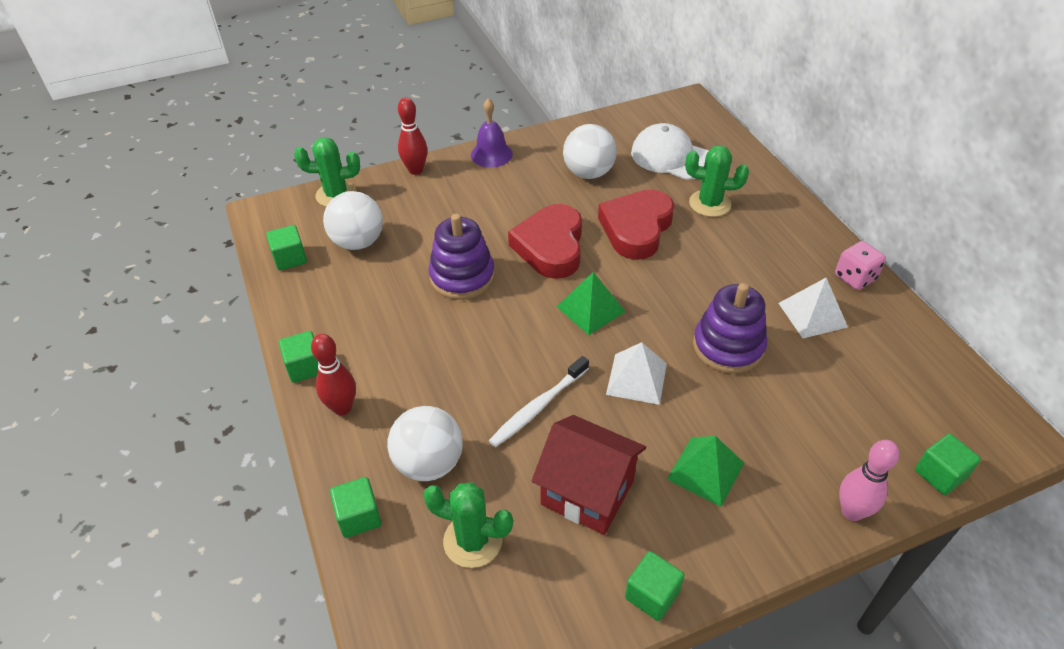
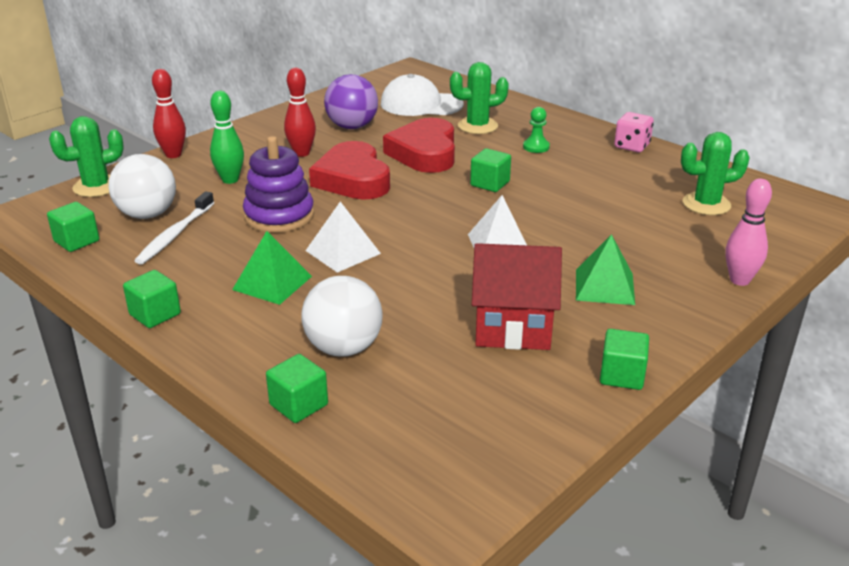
camera: 25 degrees left, 15 degrees down
(342, 408) = (220, 333): red bowling pin -> red bowling pin (302, 153)
(445, 217) = (230, 180): none -> green bowling pin
(472, 540) = (429, 388): green cactus -> green cactus (706, 204)
(491, 154) = (246, 131): purple bell -> none
(538, 407) = (422, 284): white toothbrush -> white toothbrush (175, 235)
(588, 173) = (352, 127): white ball -> purple ball
(591, 309) = (422, 211): green pyramid -> green pyramid (272, 283)
(728, 346) = (562, 208): purple stacking toy -> none
(752, 250) = (536, 147): none -> green pawn
(812, 314) = (616, 174): white pyramid -> white pyramid (343, 252)
(940, 474) = (786, 242): green cube -> green cube (490, 184)

